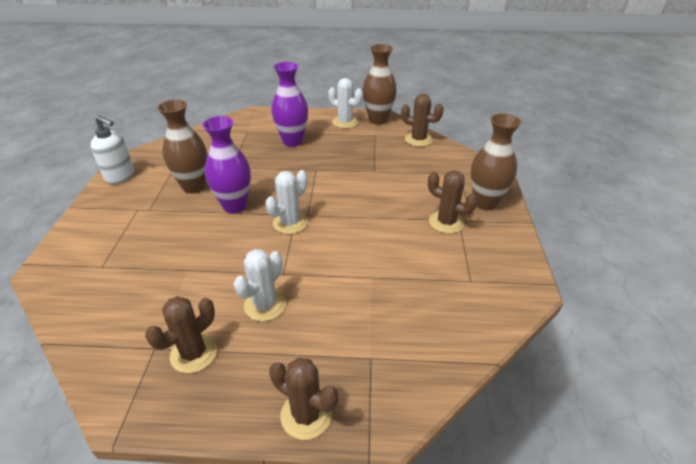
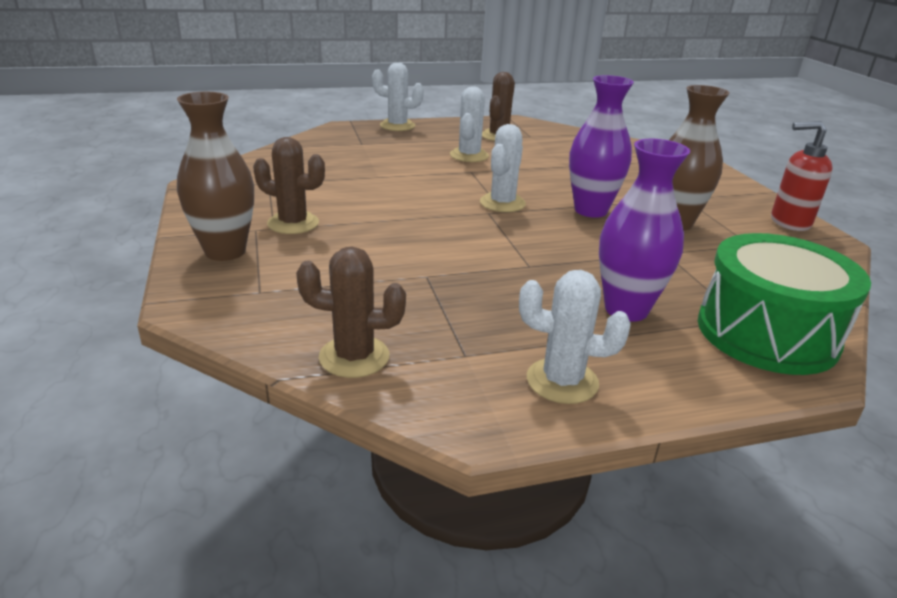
camera: 160 degrees right, 10 degrees down
(120, 177) = (789, 222): white soap dispenser -> red soap dispenser
(247, 125) = (766, 333): none -> green drum
(306, 415) = (397, 126): brown cactus -> white cactus
(378, 120) = (482, 405): brown vase -> none

